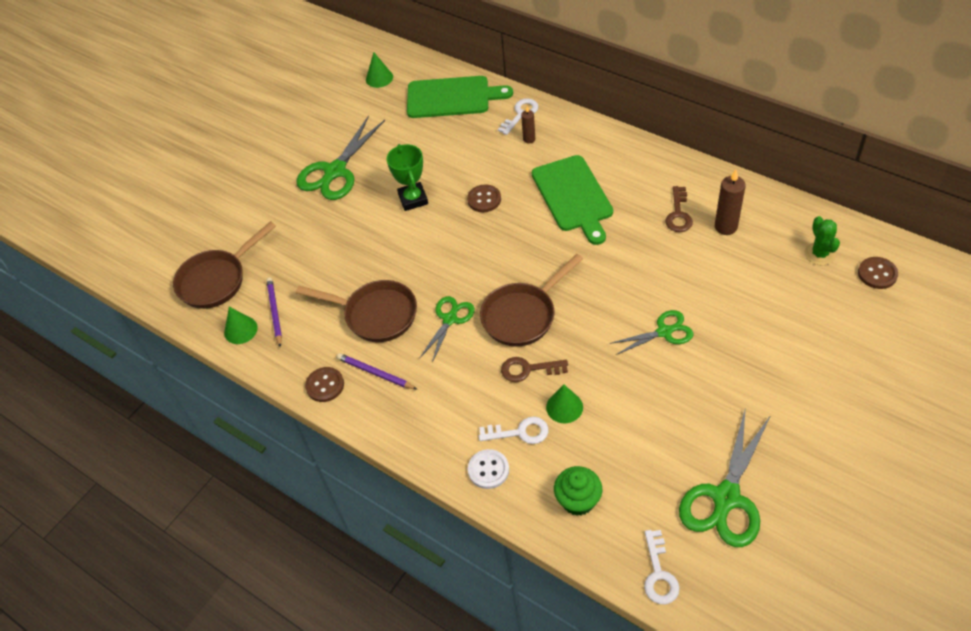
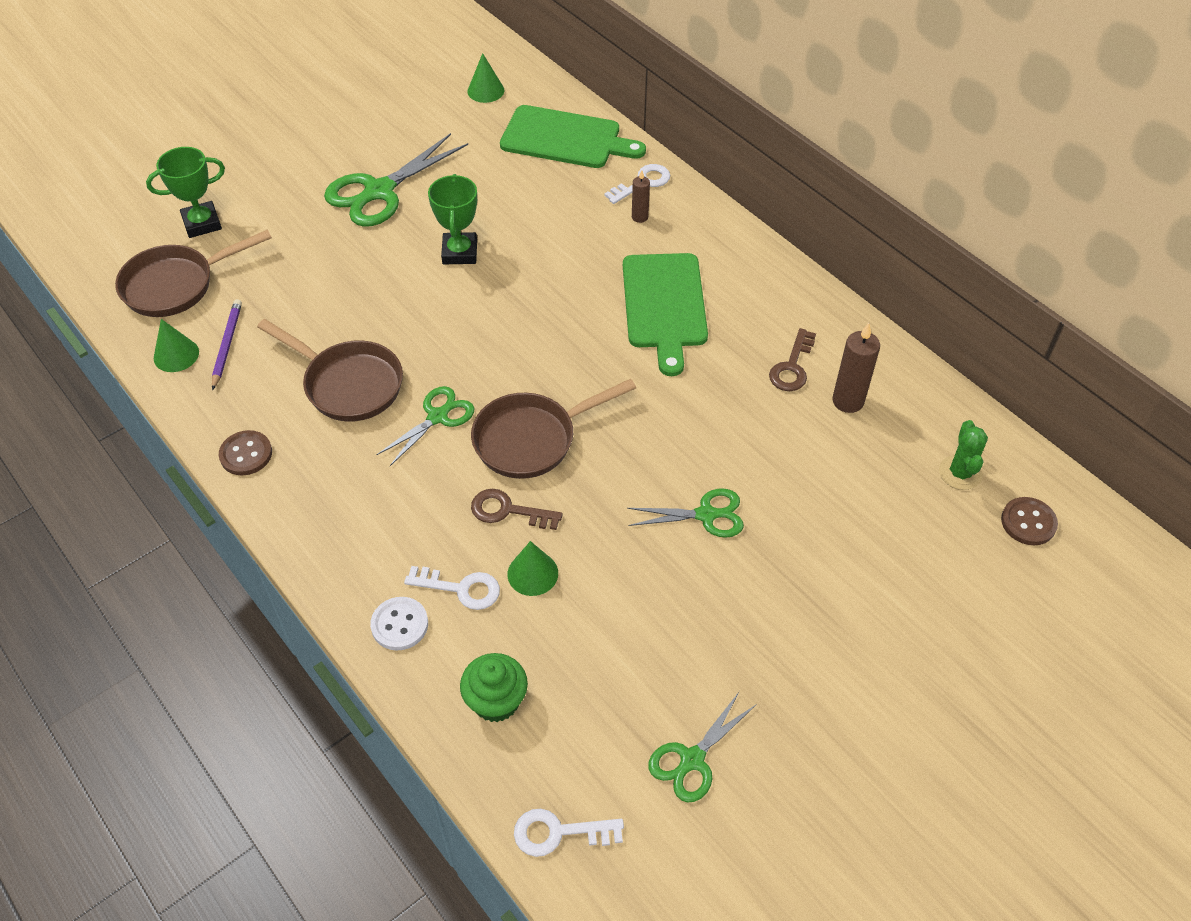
camera: 10 degrees right, 0 degrees up
(215, 230) = (202, 223): none -> green trophy
(375, 373) = (315, 458): purple pencil -> none
(484, 199) = (548, 277): brown button -> none
(659, 574) = (558, 832): white key -> white key turned 75 degrees clockwise
(726, 498) = (692, 760): green scissors -> green scissors, size x0.59

